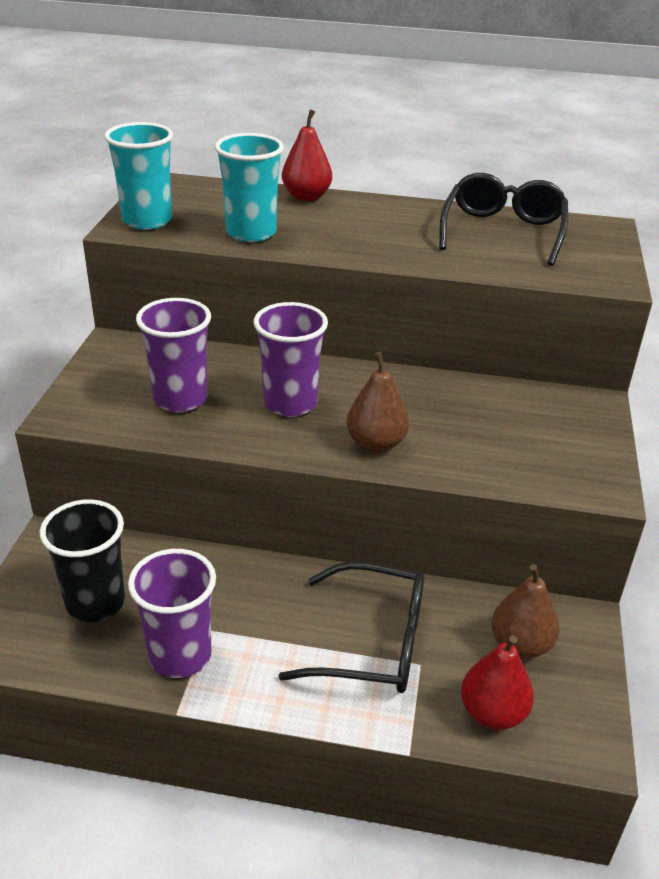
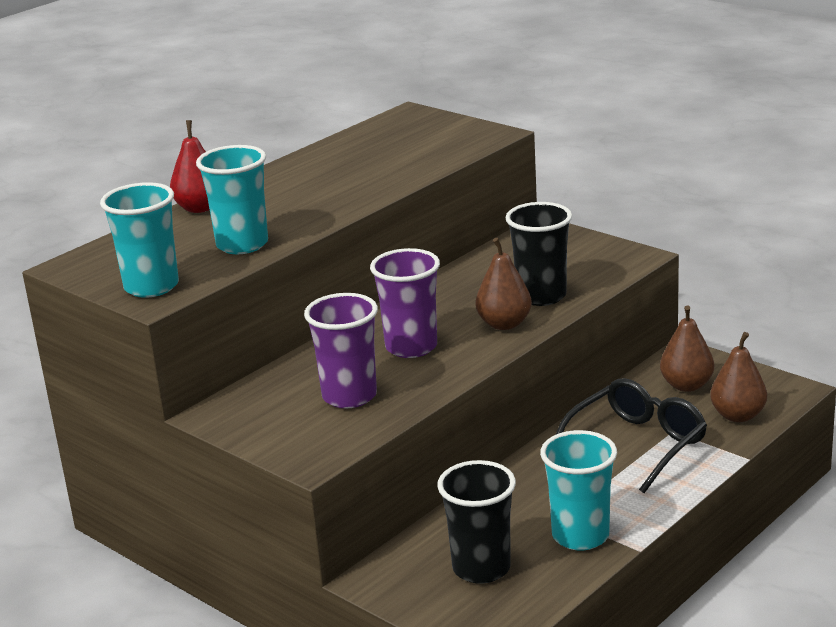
camera: 55 degrees left, 10 degrees down
(180, 656) = (580, 536): purple cup -> turquoise cup
(453, 449) = (541, 296): none -> black cup
(492, 713) = (738, 416): red pear -> brown pear
(503, 232) = (371, 149): black glasses -> none

